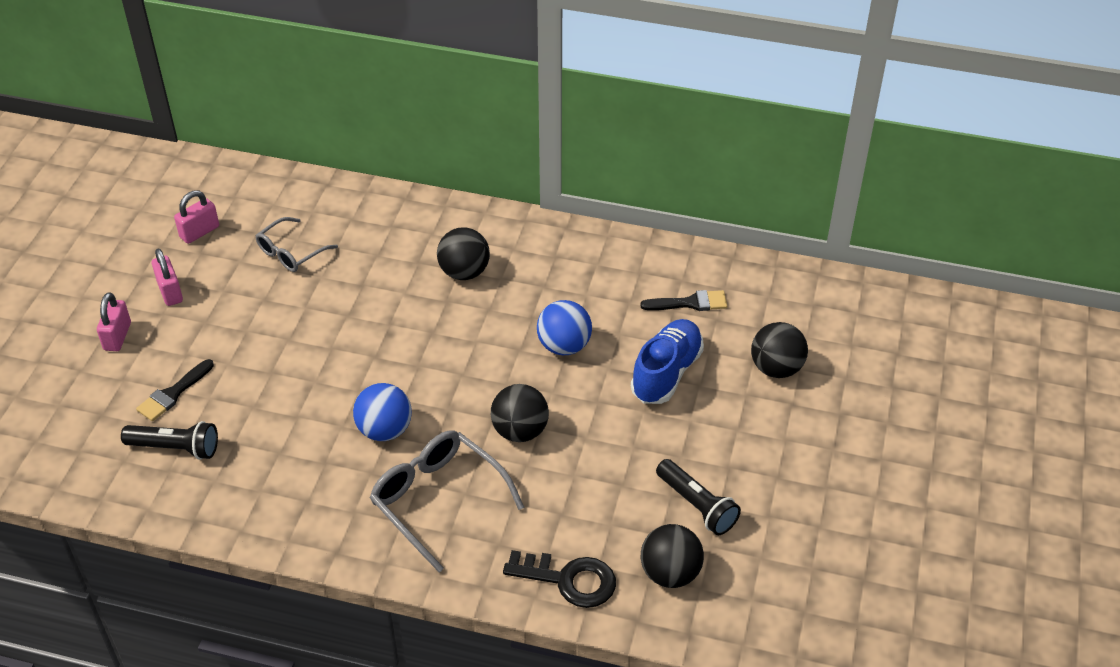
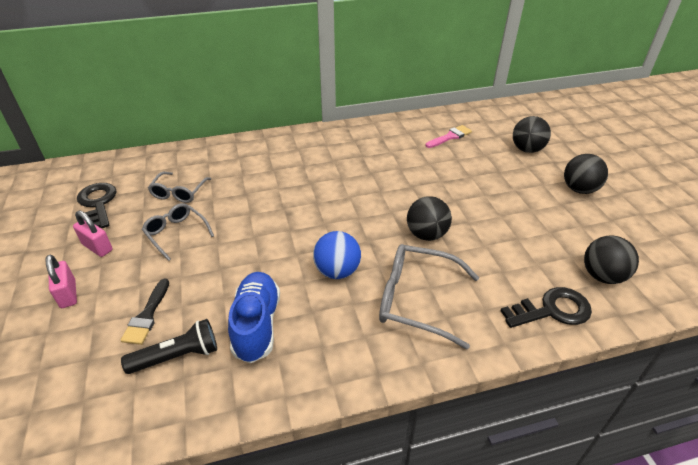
camera: 30 degrees left, 5 degrees down
(199, 232) = (98, 203): pink padlock -> black key
(255, 309) = (176, 234): none -> grey glasses
(464, 272) = (307, 165): black ball -> black ball (579, 189)
(564, 346) = (405, 180): blue ball -> none
(666, 373) = (475, 172): blue shoe -> blue shoe (257, 325)
(690, 303) = (450, 137): black brush -> pink brush
(697, 505) = (570, 231): black flashlight -> none

